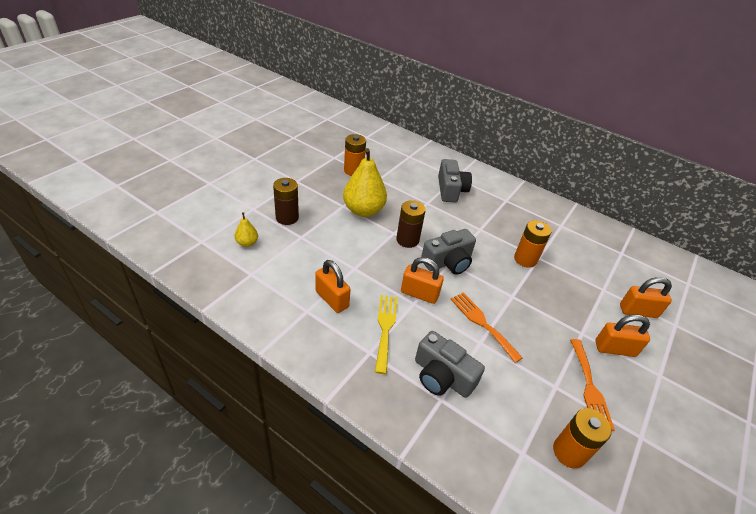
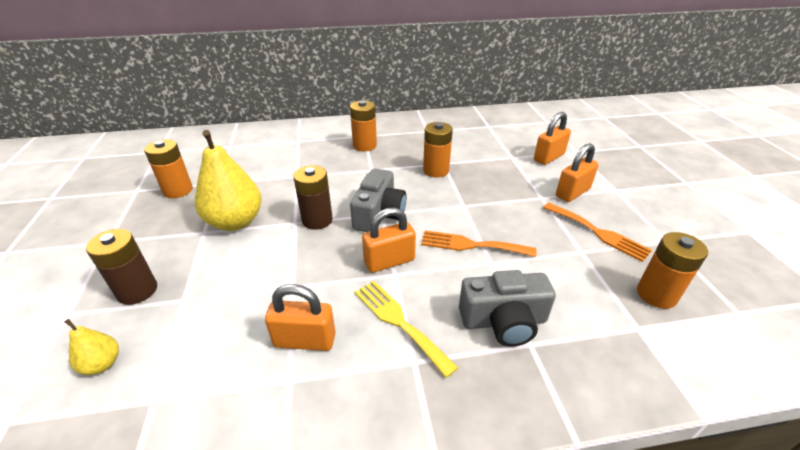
camera: 40 degrees left, 5 degrees down
(451, 190) = (306, 153): grey camera -> none
(496, 208) = (364, 146): none -> orange battery

